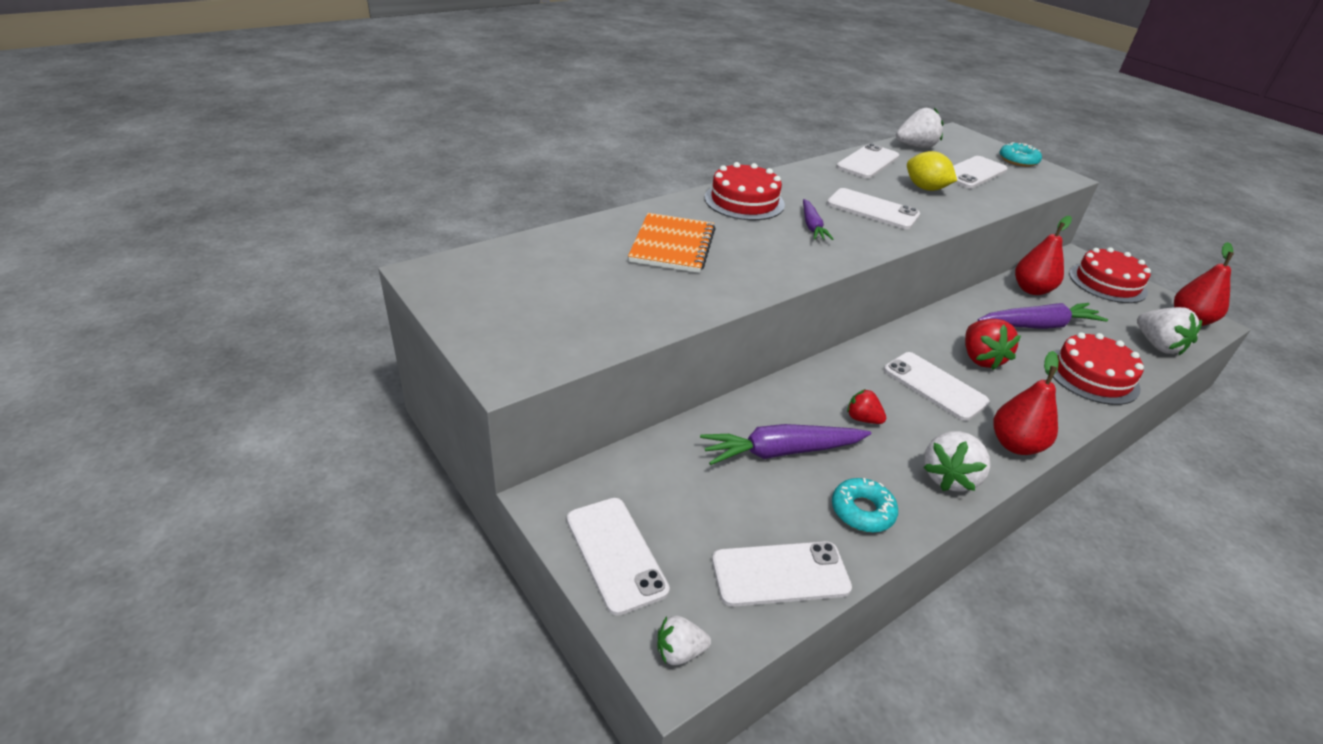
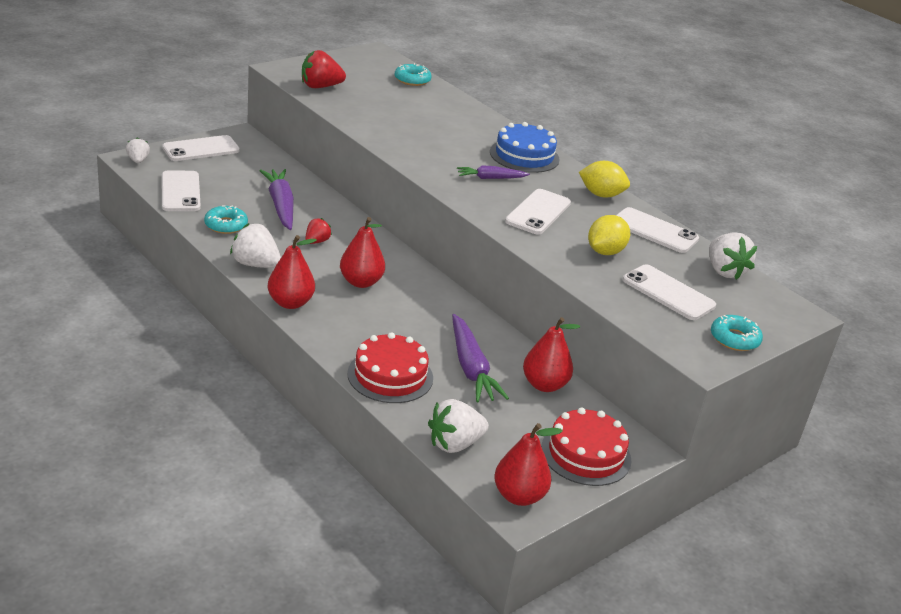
camera: 85 degrees right, 5 degrees down
(538, 251) = (412, 80): none -> turquoise donut
(672, 245) = (435, 121): orange notebook -> none
(744, 201) = (524, 155): red cake -> blue cake
(812, 174) = (601, 195): none -> yellow lemon
(934, 386) = (361, 282): white phone -> red pear
(980, 359) = (405, 316): red strawberry -> red strawberry (320, 87)

